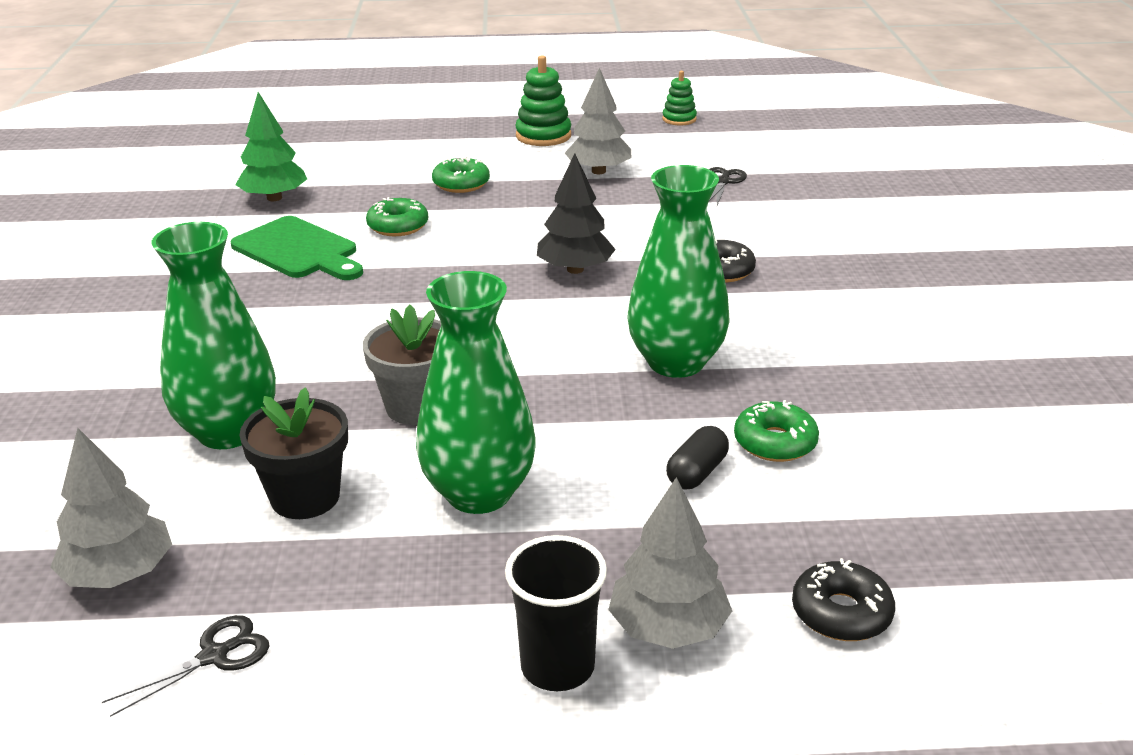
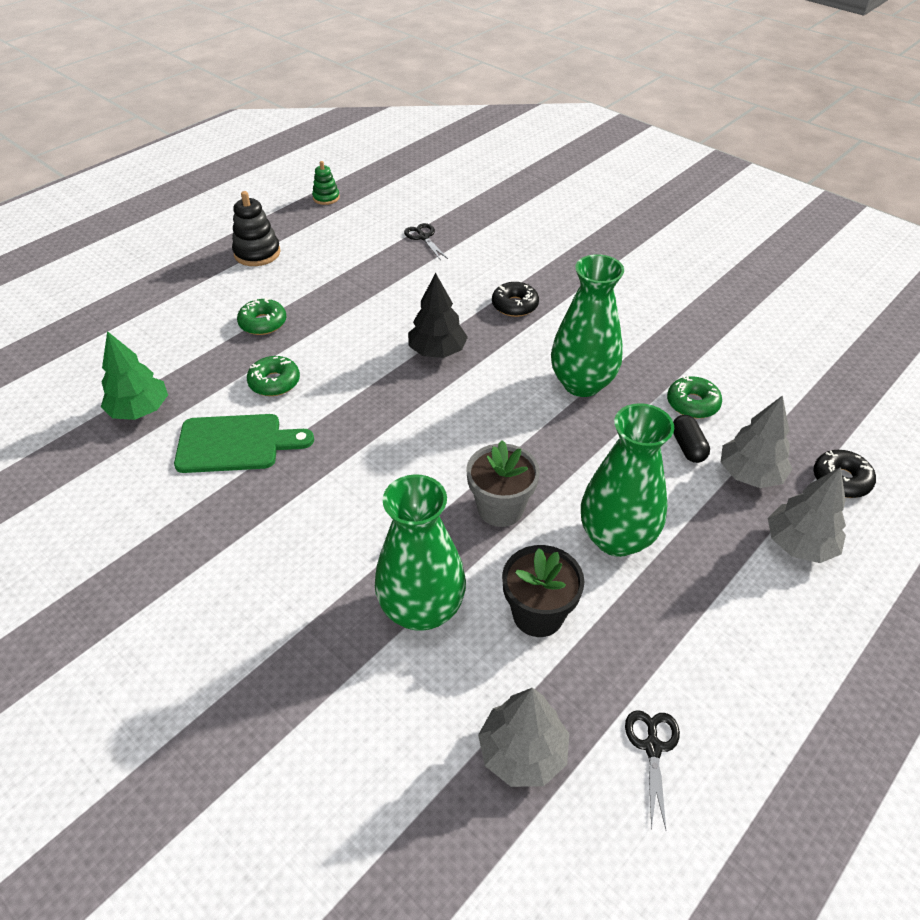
camera: 45 degrees left, 15 degrees up
(543, 136) = (257, 253): green stacking toy -> black stacking toy
(557, 667) = (792, 604): black cup -> none
(598, 171) = (338, 266): grey tree -> grey tree (750, 474)

